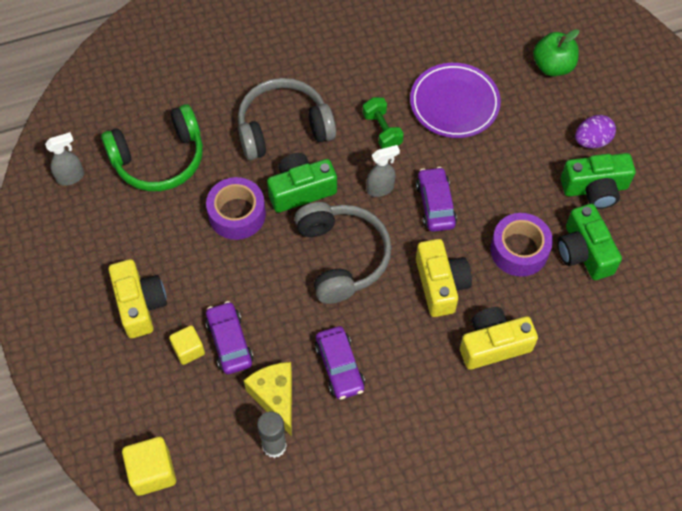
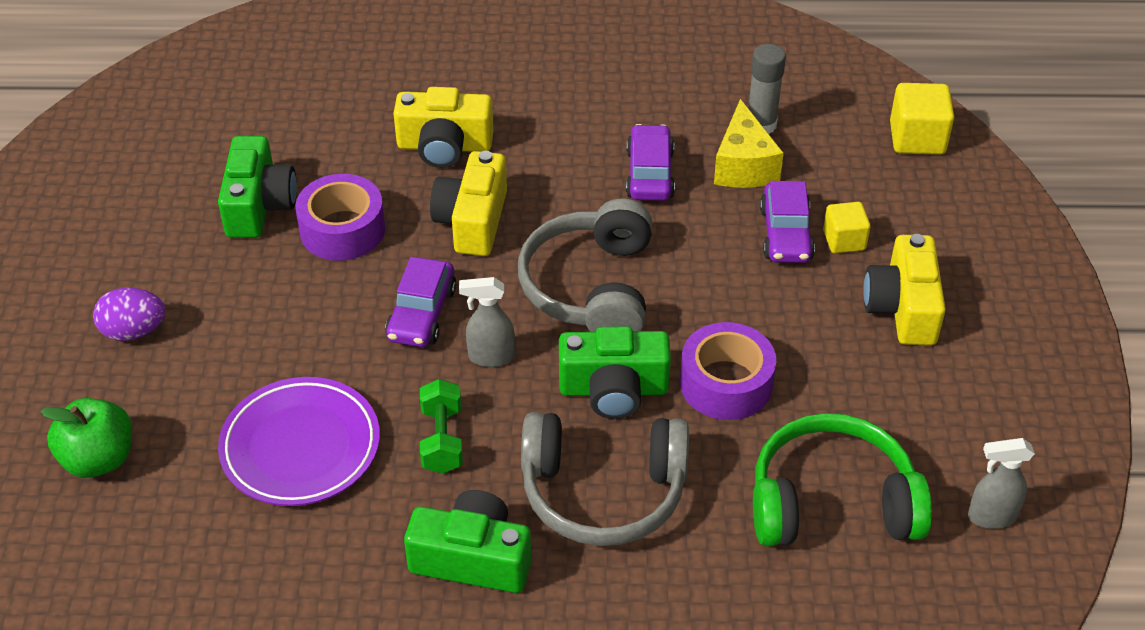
camera: 160 degrees left, 15 degrees down
(595, 188) = (182, 271): green camera -> green camera (472, 559)

